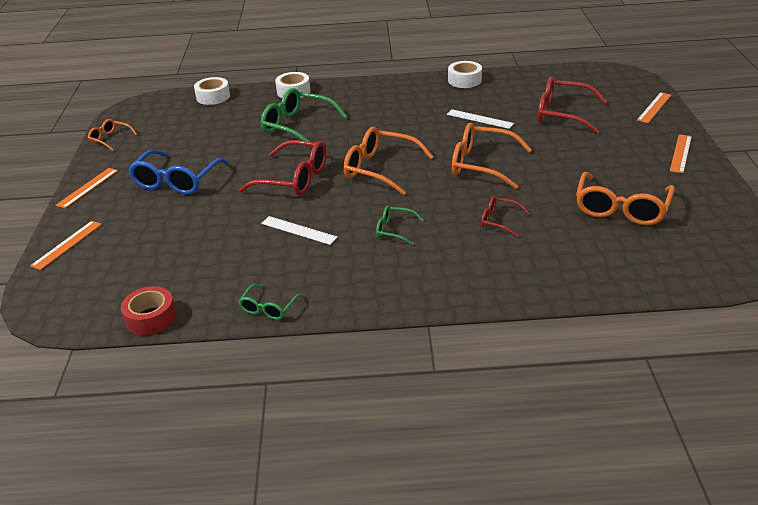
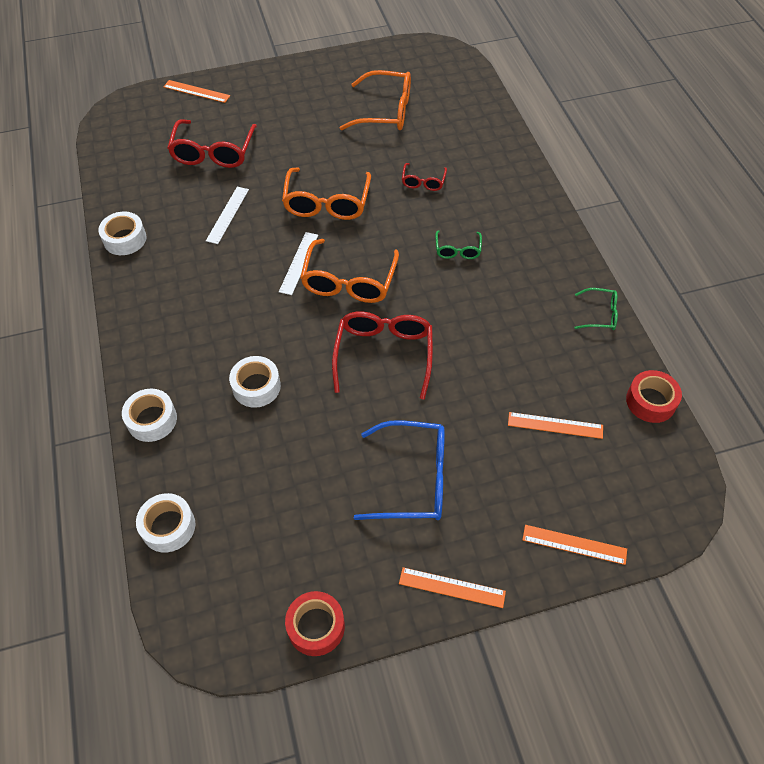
camera: 105 degrees left, 20 degrees up
(110, 139) = (316, 626): orange glasses -> red tape
(297, 126) = (256, 386): green glasses -> white tape
(298, 230) = (479, 324): white ruler -> white ruler (299, 263)
(680, 153) = (287, 78): orange ruler -> orange ruler (555, 425)

